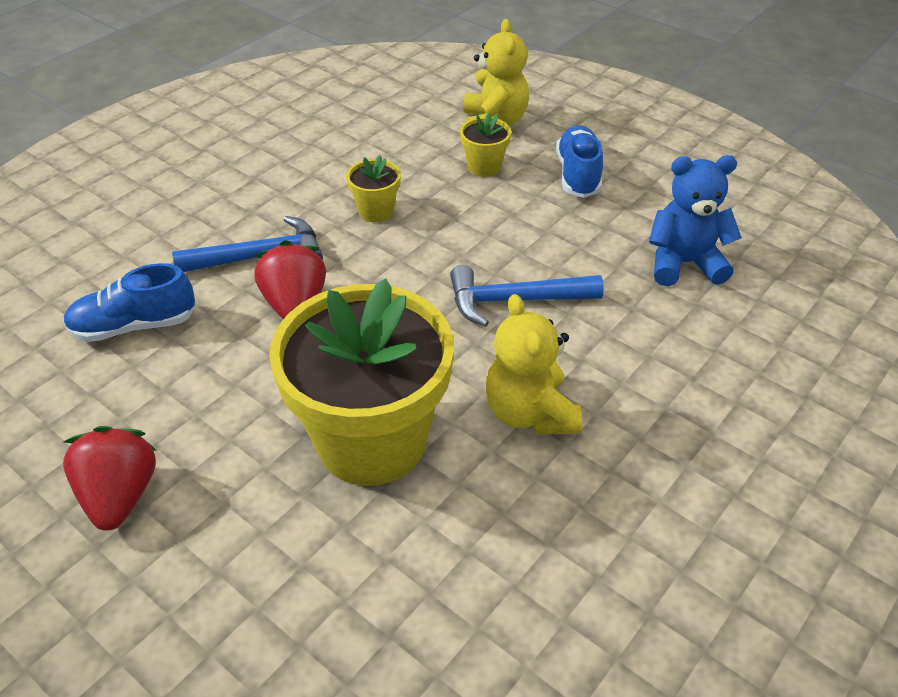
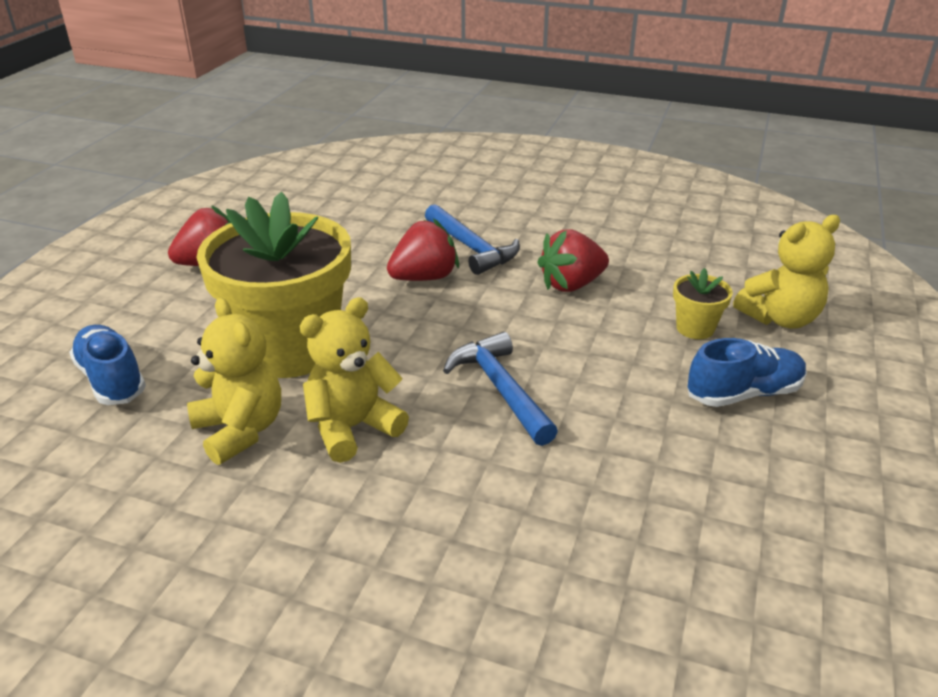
camera: 70 degrees right, 10 degrees down
(134, 326) = (366, 223): blue shoe -> blue shoe (112, 380)
(376, 211) = (571, 285): yellow flower pot -> red strawberry
(499, 504) = (240, 430): none -> yellow teddy bear
(684, 263) = (647, 505): blue teddy bear -> none

